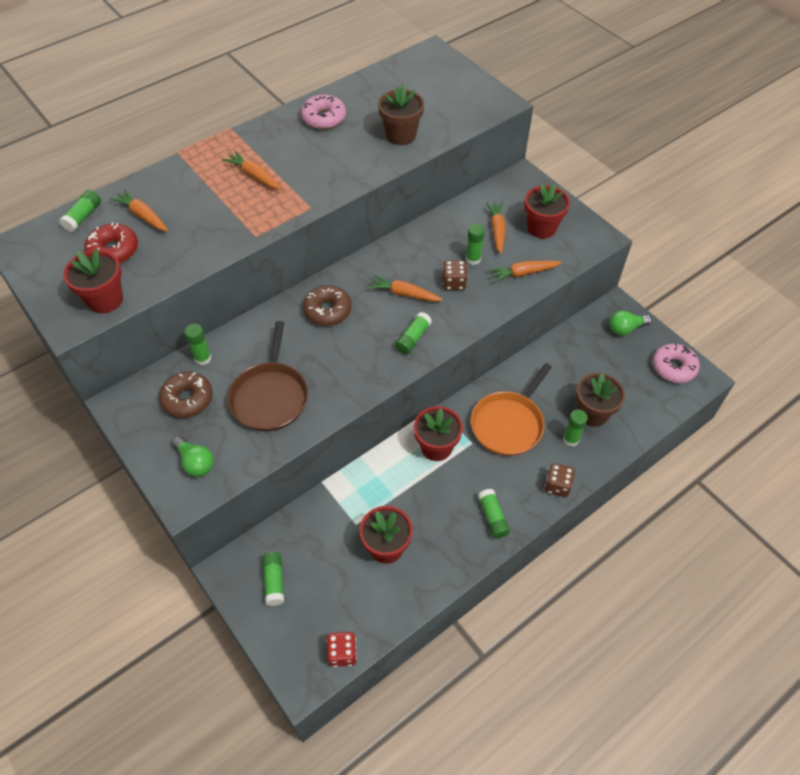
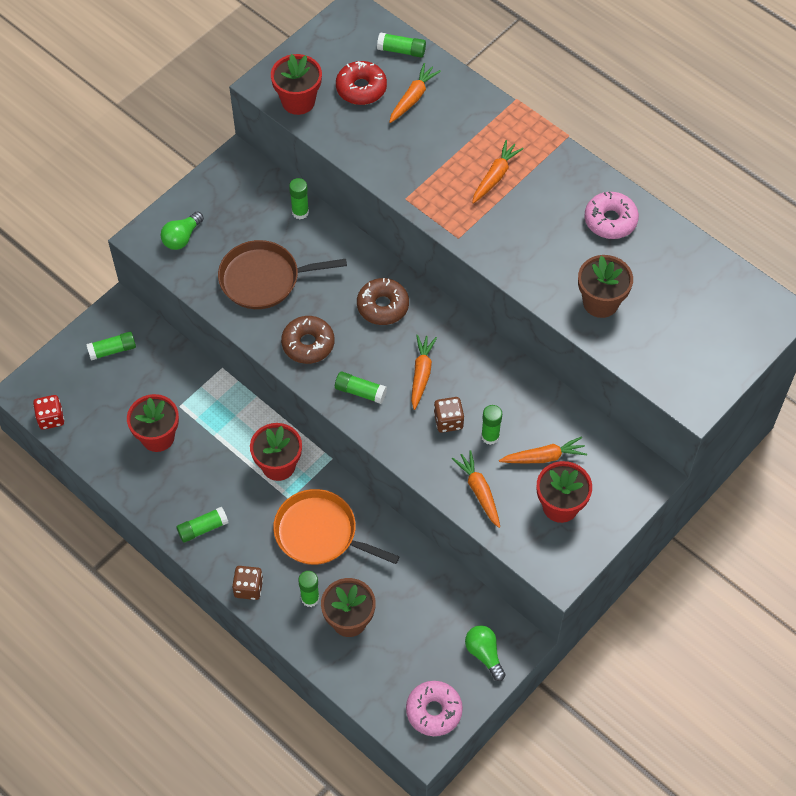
camera: 80 degrees right, 5 degrees up
(187, 399) = (250, 213): brown donut -> brown donut (308, 344)

